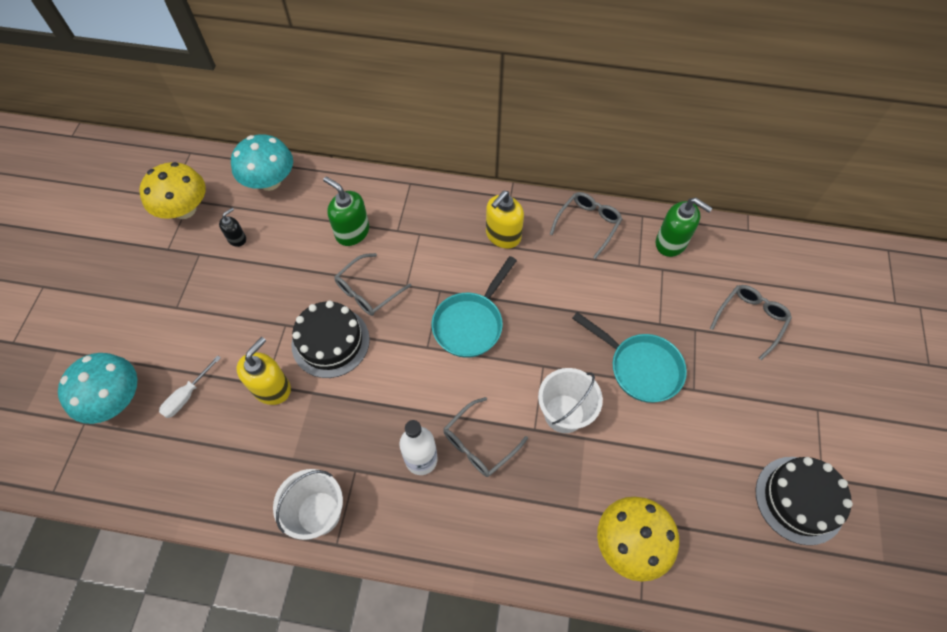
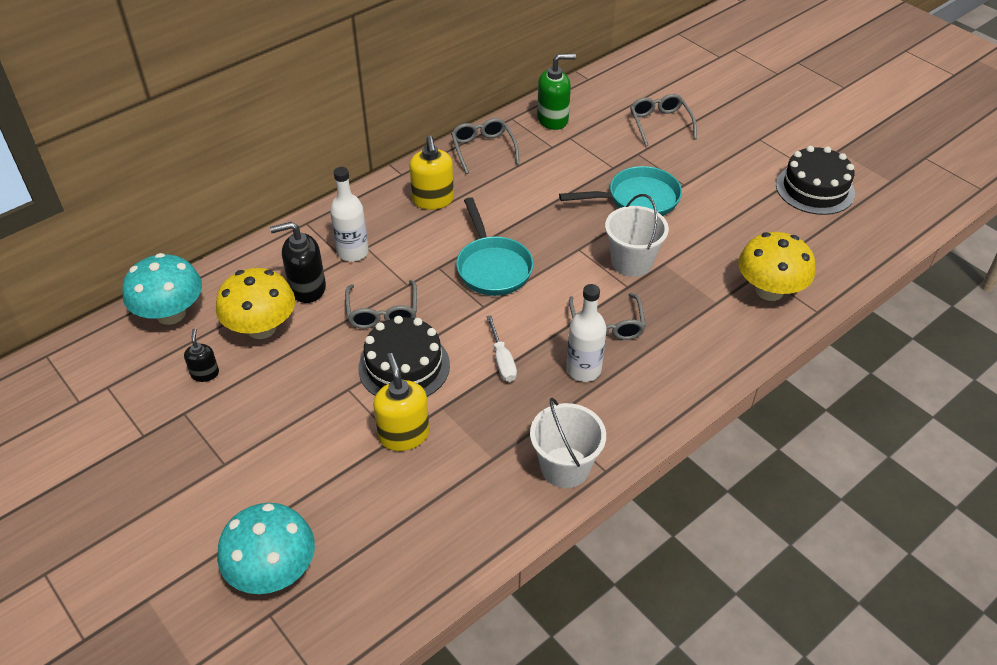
camera: 50 degrees left, 15 degrees down
(184, 209) = (113, 396): yellow mushroom -> yellow mushroom (261, 328)
(187, 395) = (338, 506): white screwdriver -> white screwdriver (502, 360)
(352, 232) = (307, 288): green soap dispenser -> black soap dispenser
(407, 230) = (353, 252): none -> white bottle

